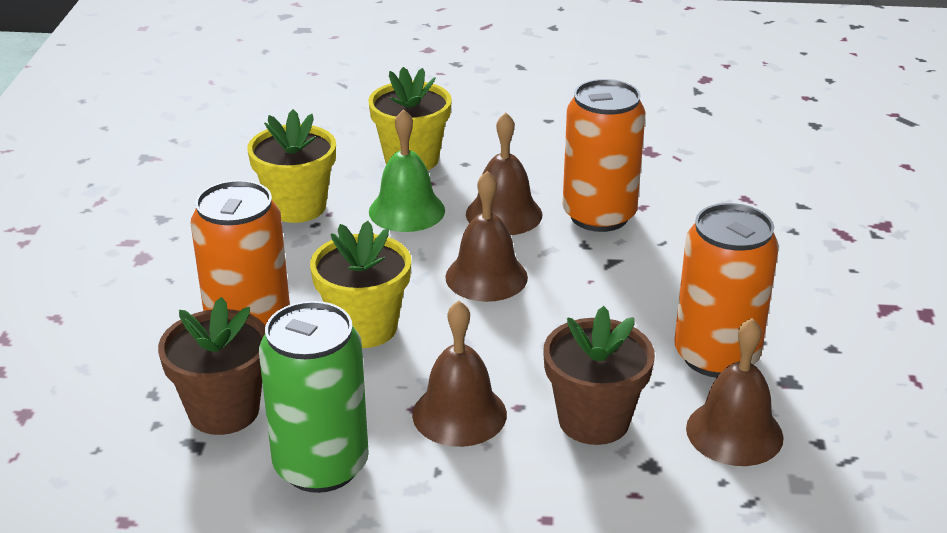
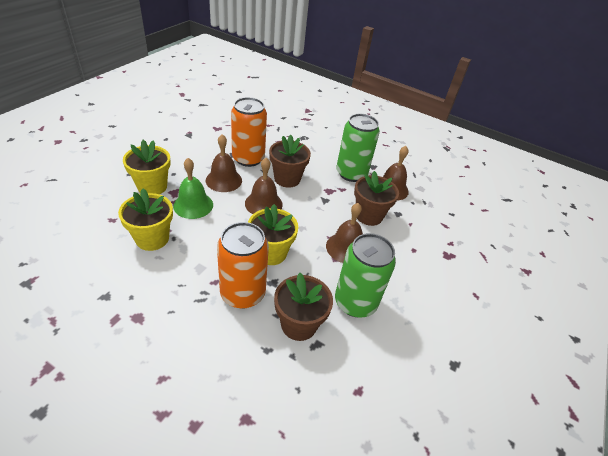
camera: 70 degrees left, 10 degrees up
(591, 279) = (287, 179): none -> brown flower pot
(716, 356) = (351, 173): orange can -> green can

